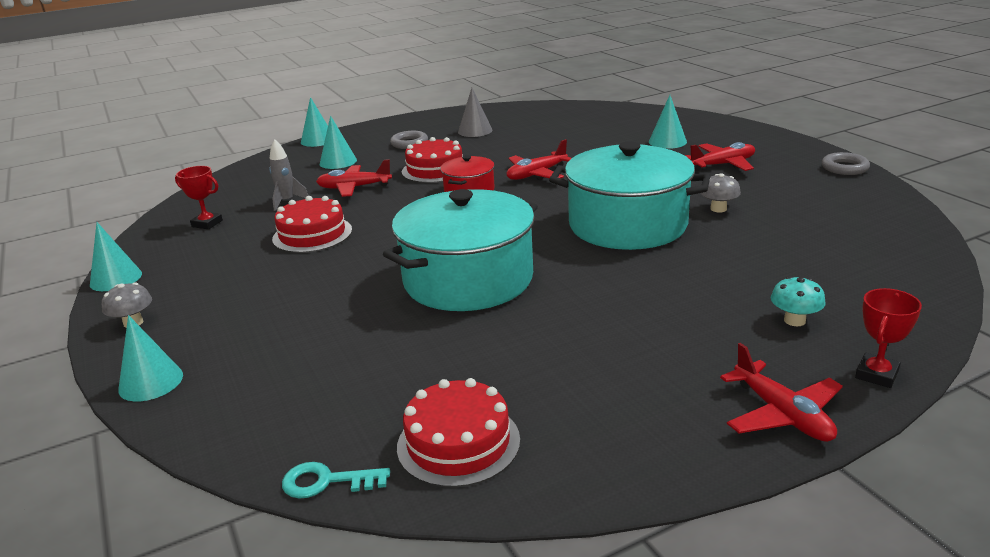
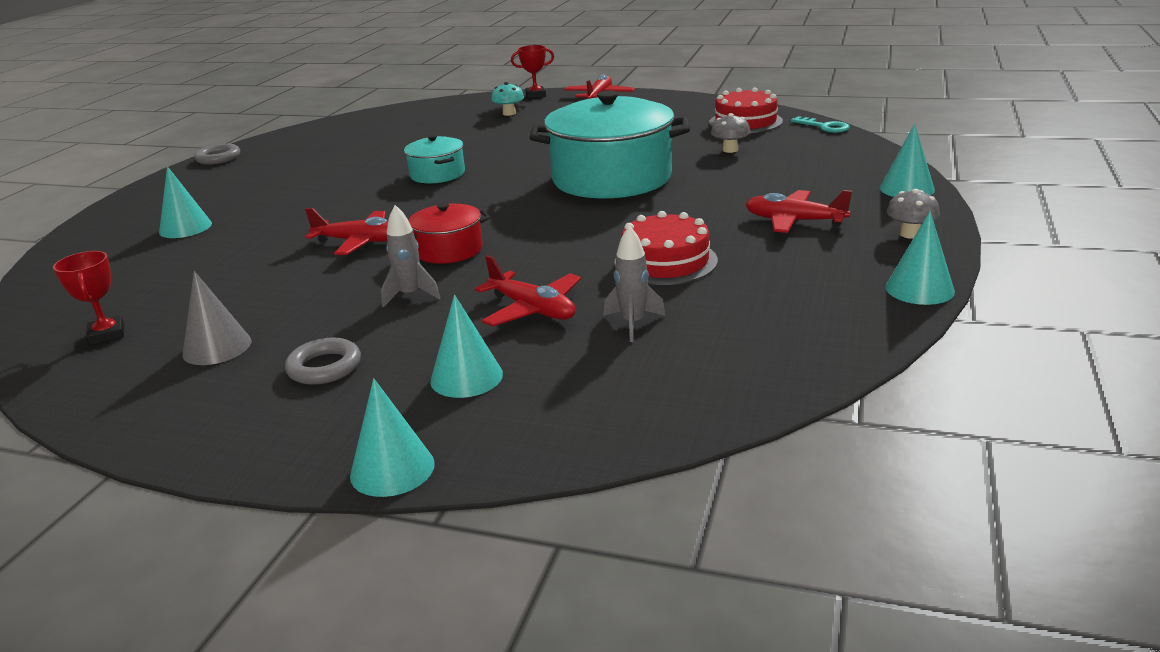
camera: 135 degrees left, 0 degrees up
(207, 223) = (765, 330): red trophy -> red trophy (107, 335)
(435, 169) = (410, 295): red cake -> grey rocket
(627, 225) = (437, 174): turquoise pot -> turquoise pot, size x0.49
(718, 209) = (364, 163): grey mushroom -> grey mushroom (730, 150)
(722, 165) = (247, 189): red plane -> red plane (794, 221)

